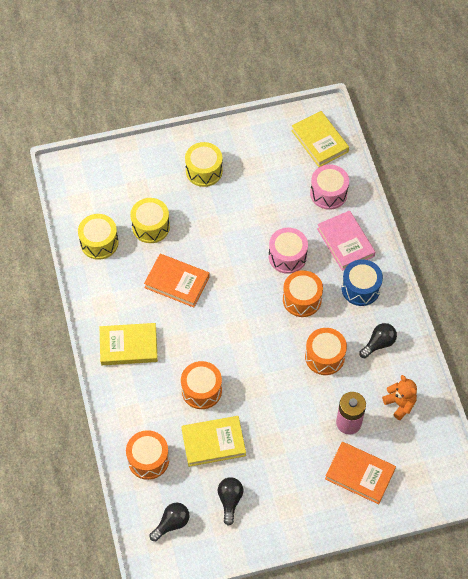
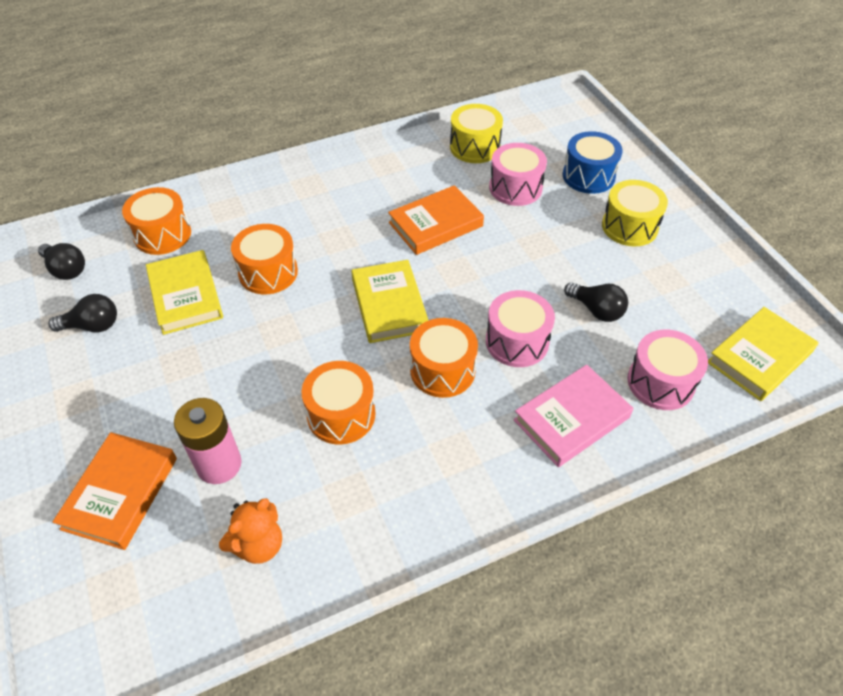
camera: 80 degrees right, 10 degrees down
(128, 346) = (328, 193): yellow book -> yellow book (389, 305)
(151, 227) = (515, 188): yellow drum -> pink drum
(177, 282) = (435, 224): orange book -> orange book turned 45 degrees clockwise
(360, 288) = (485, 453): blue drum -> blue drum (588, 176)
(378, 344) = (378, 495): black light bulb -> black light bulb (596, 310)

